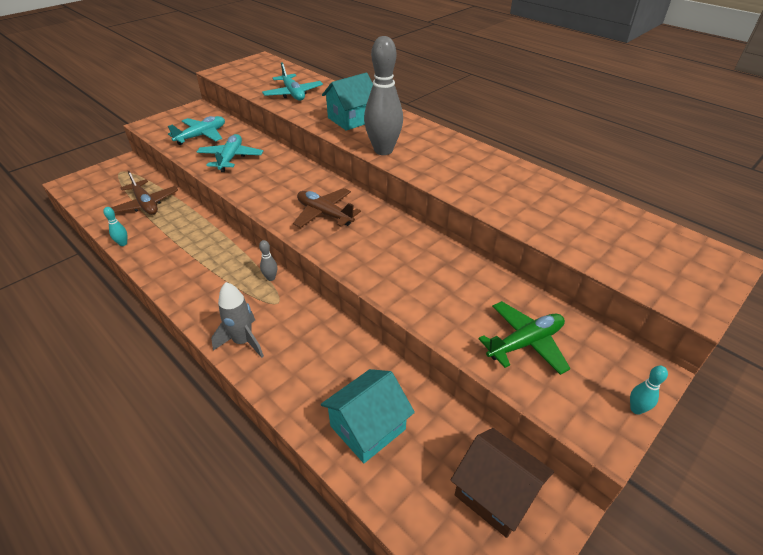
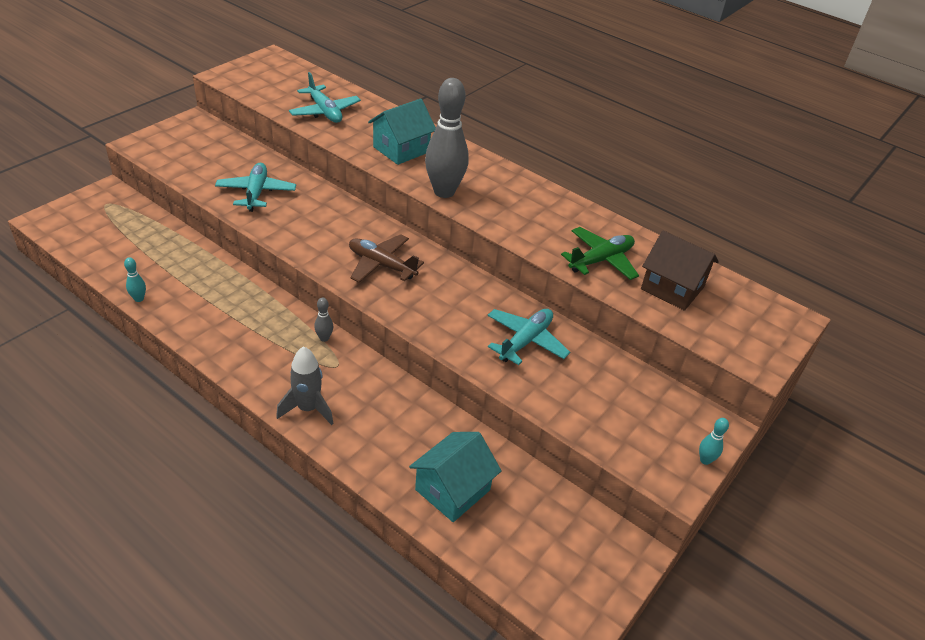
camera: 10 degrees left, 0 degrees up
(146, 204) = (152, 248): brown plane -> none
(201, 136) = (212, 161): turquoise plane -> turquoise plane (525, 341)
(495, 493) = (579, 543): brown house -> brown house (672, 288)
(525, 343) = (604, 402): green plane -> green plane (601, 260)

